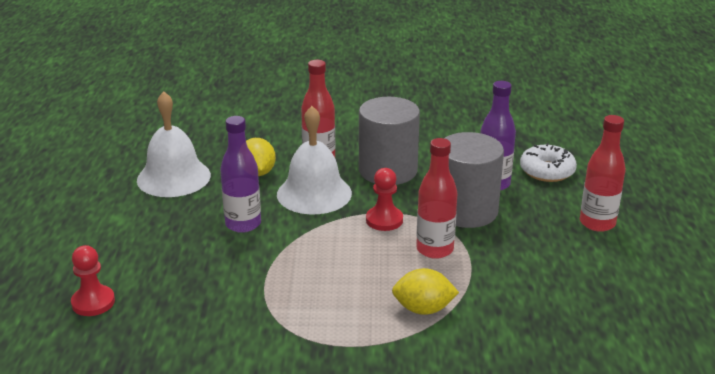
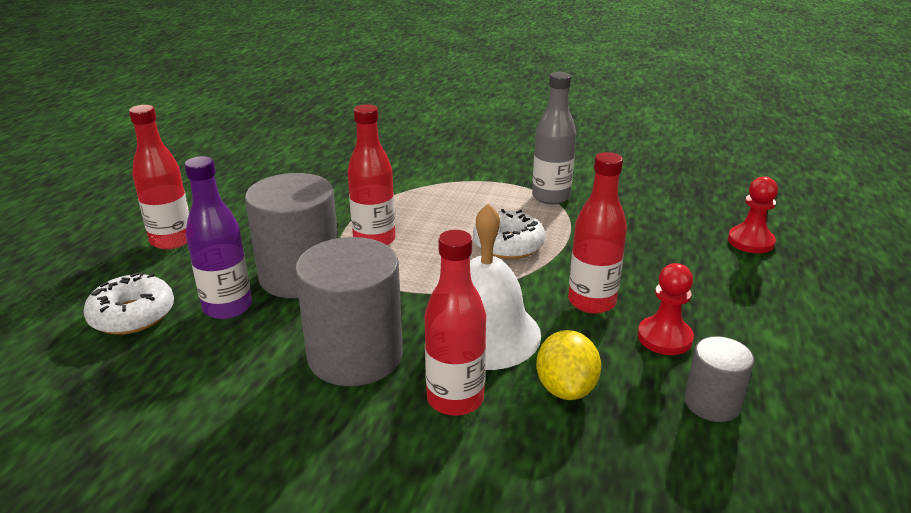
camera: 165 degrees left, 0 degrees up
(173, 177) = (712, 403): white bell -> grey cylinder
(243, 224) = (592, 302): purple bottle -> red bottle
(289, 330) = (551, 197): none -> grey bottle
(317, 263) = (508, 245): none -> white donut
(384, 220) = (408, 280): red pawn -> red pawn (664, 338)
(423, 309) = (423, 195): yellow lemon -> none

